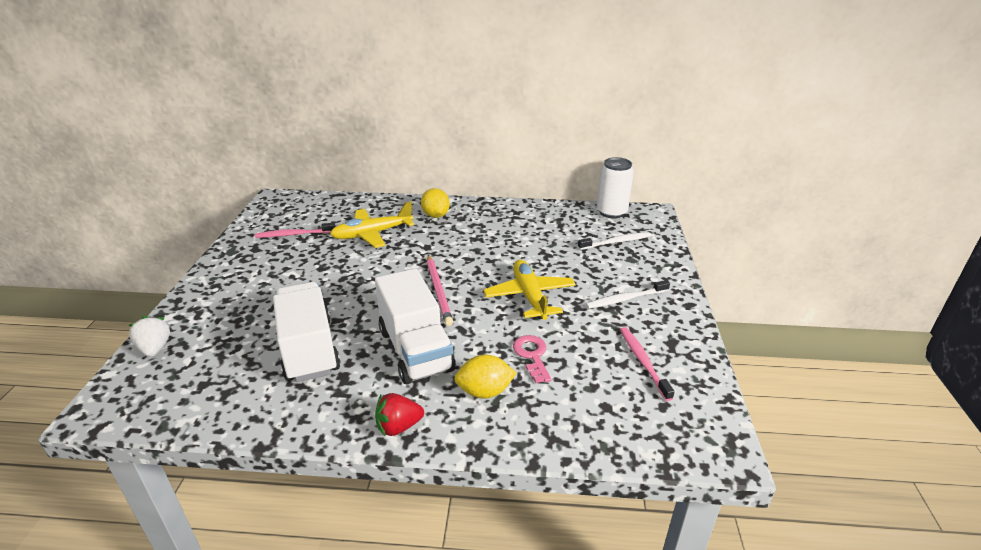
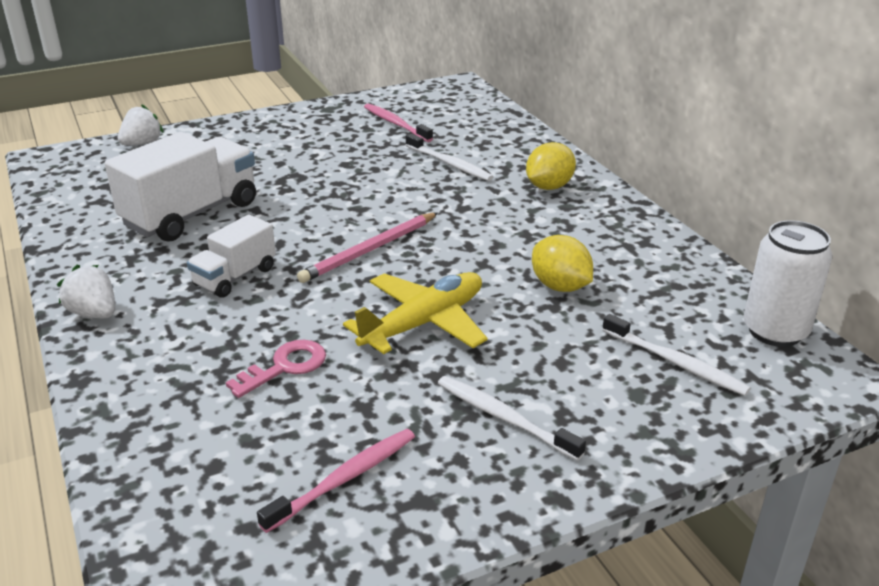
camera: 60 degrees right, 0 degrees up
(372, 234) = (450, 164): yellow plane -> white toothbrush
(398, 427) = (94, 313): red strawberry -> white strawberry
(416, 350) = (235, 277): white truck -> white truck, size x0.57
(484, 392) = (186, 352): yellow lemon -> yellow lemon (560, 286)

